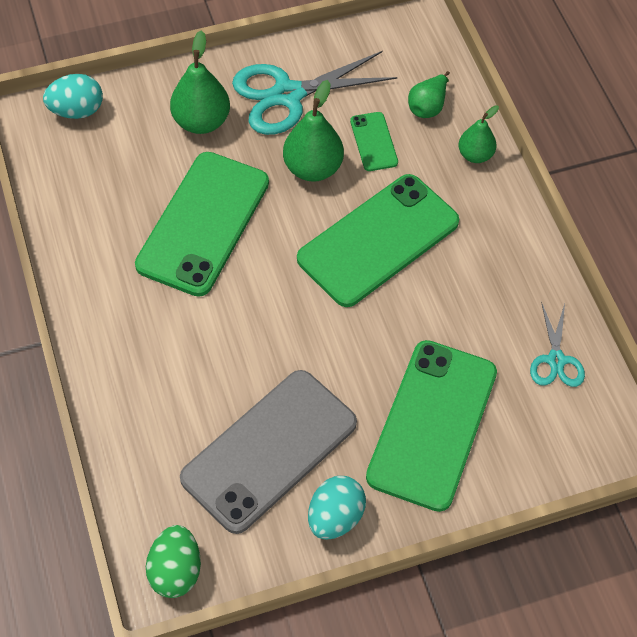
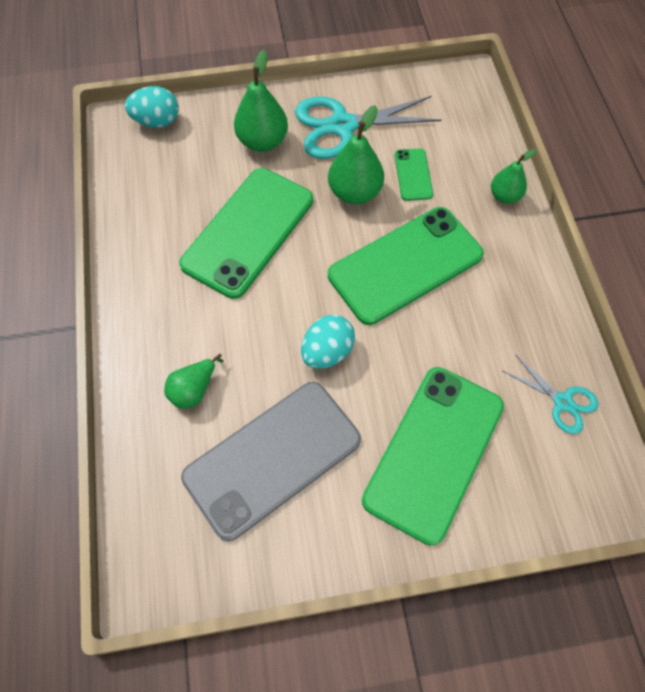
camera: 10 degrees right, 5 degrees up
(175, 571) = (160, 572): green egg -> none
(335, 517) = (325, 537): turquoise egg -> turquoise egg (327, 352)
(428, 106) = (466, 148): green pear -> green pear (194, 389)
(556, 360) = (562, 402): turquoise scissors -> turquoise scissors turned 60 degrees counterclockwise

